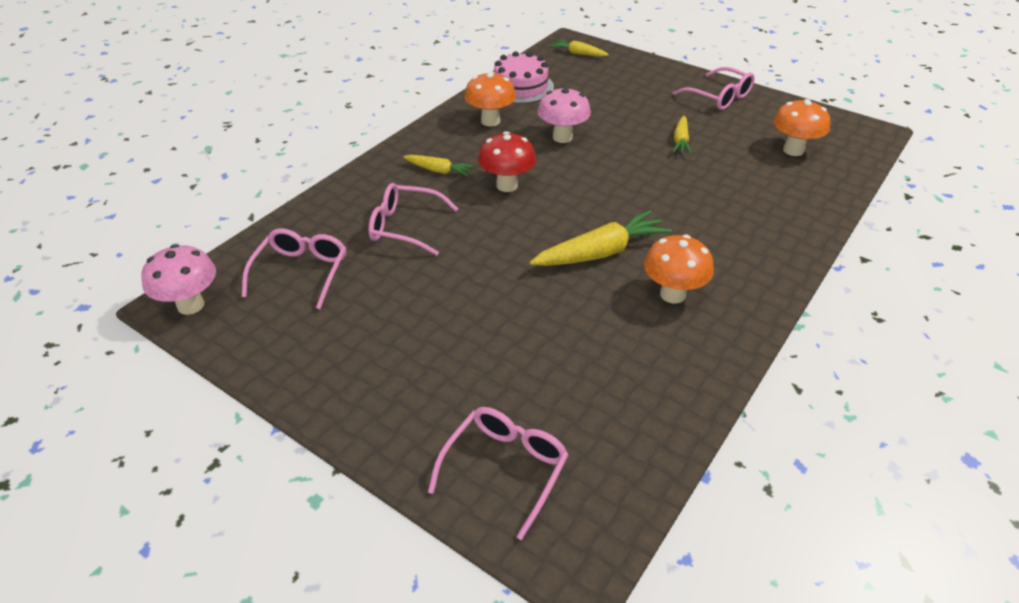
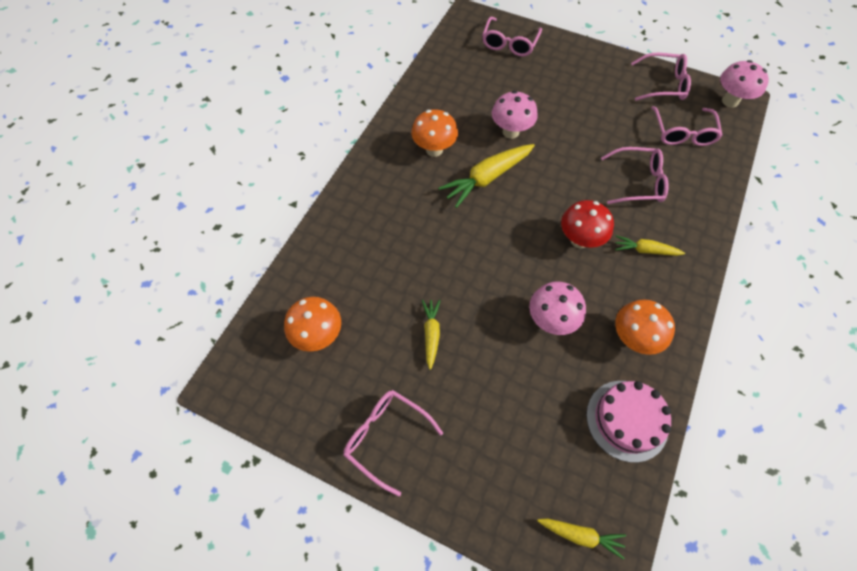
camera: 170 degrees right, 20 degrees up
(269, 345) = (663, 84): none -> pink glasses
(552, 304) = (510, 132): none -> pink mushroom

